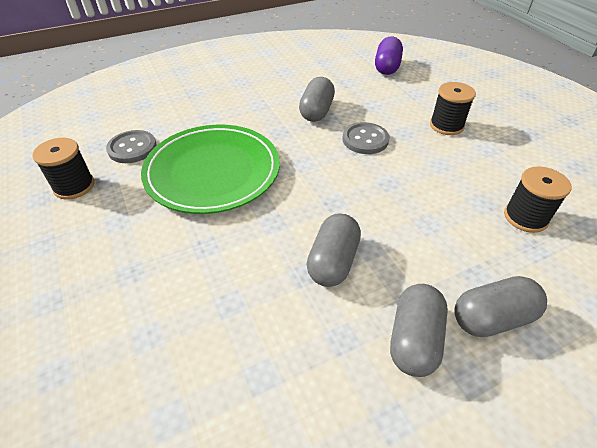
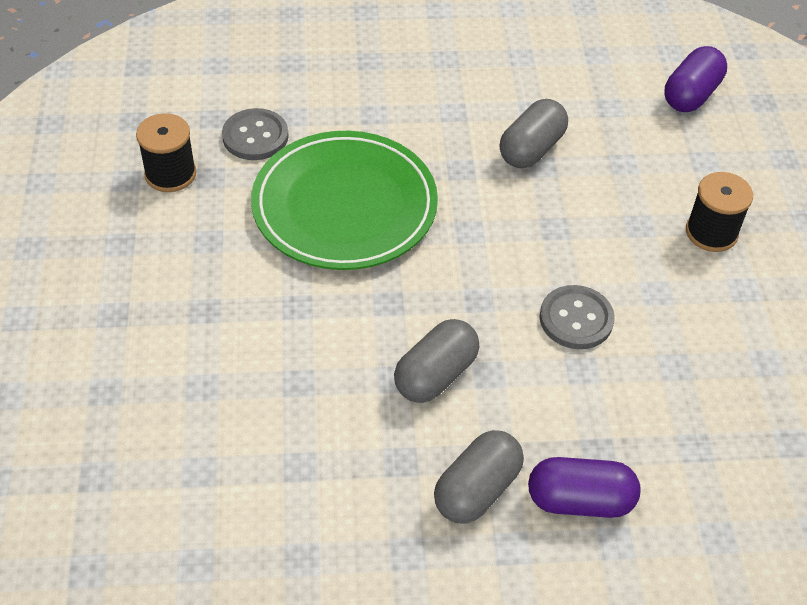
camera: 20 degrees right, 5 degrees up
(365, 140) = (575, 219): grey button -> grey button (576, 319)
(492, 318) = (580, 500): grey capsule -> purple capsule
(525, 217) = (717, 403): black spool -> none

